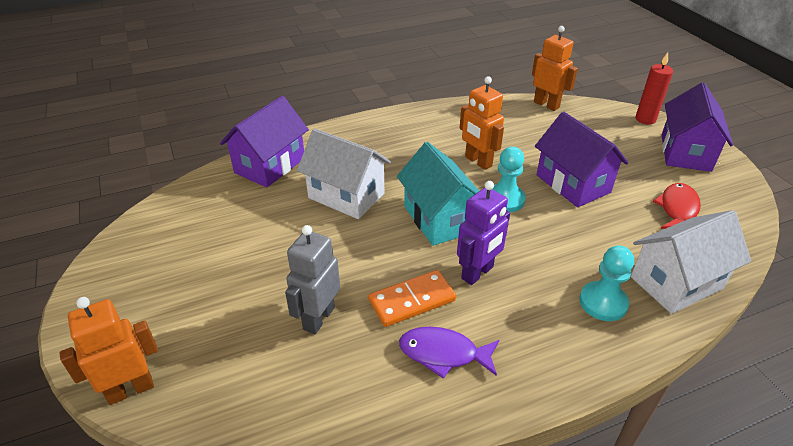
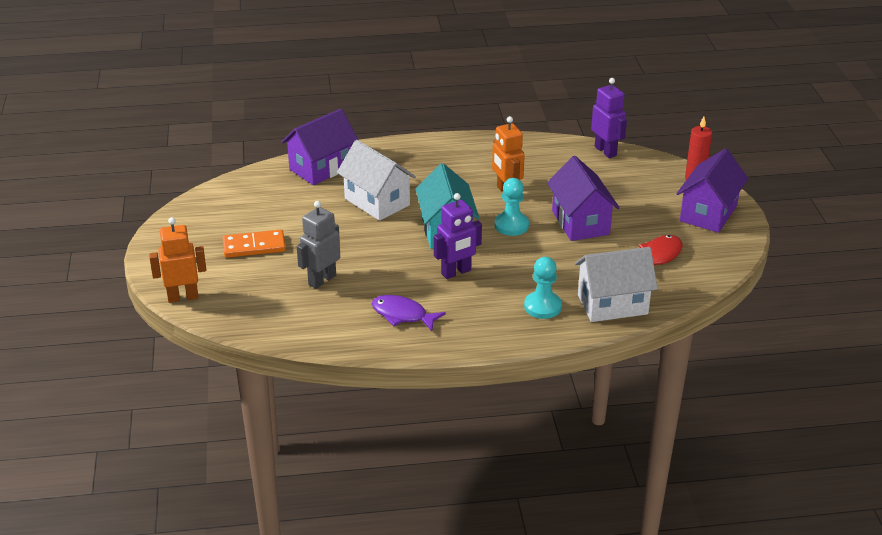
camera: 15 degrees right, 5 degrees down
(412, 300) = (396, 281): orange domino -> orange domino (254, 246)
(546, 105) = (605, 151): orange robot -> purple robot

